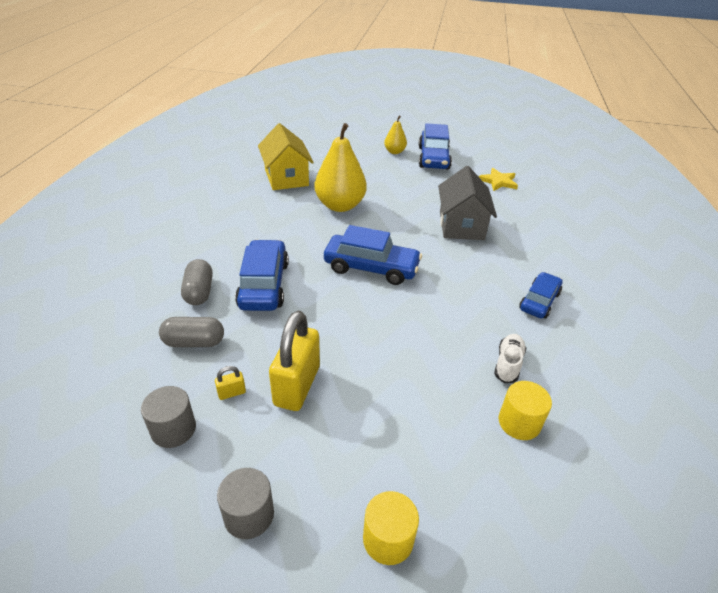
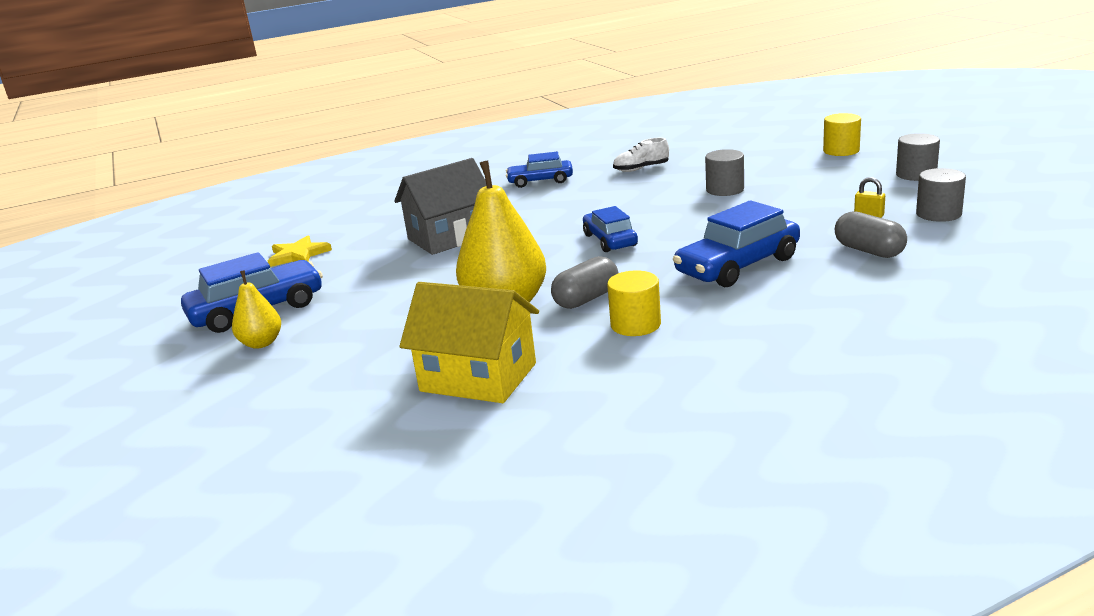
camera: 120 degrees left, 15 degrees down
(199, 292) = (817, 285): grey capsule -> grey capsule (586, 299)
(286, 177) = (478, 377): yellow house -> yellow house turned 75 degrees clockwise
(297, 386) = (810, 203): yellow padlock -> none
(371, 268) = (610, 240): blue car -> blue car, size x0.64
(390, 369) = (725, 190): none -> grey cylinder
(519, 422) = (691, 154): yellow cylinder -> yellow cylinder (635, 324)

